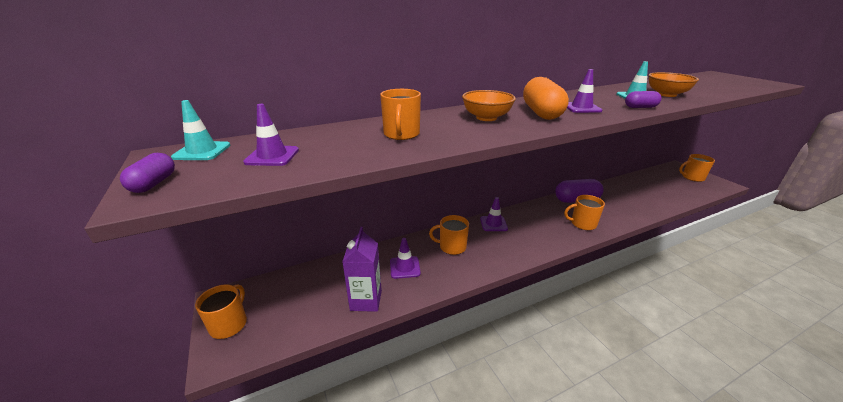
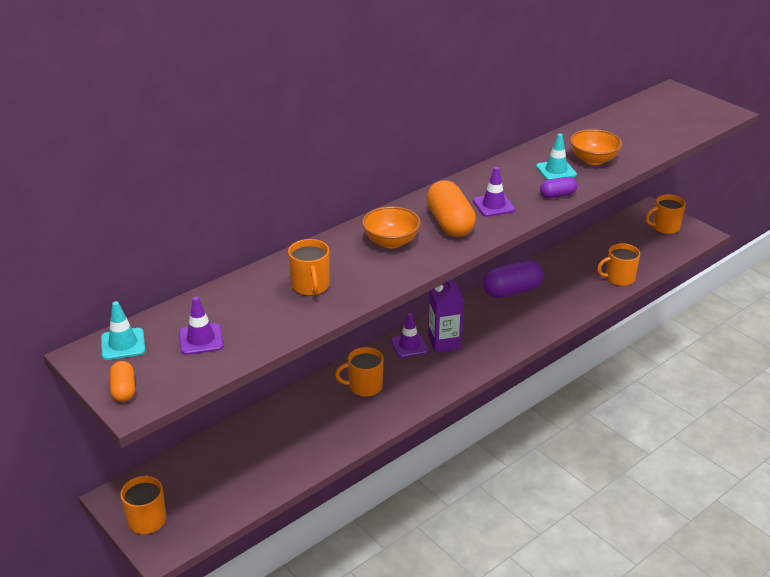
camera: 15 degrees left, 5 degrees up
(154, 183) = (124, 390): purple capsule -> orange capsule
(366, 300) = (286, 467): purple carton -> purple carton (444, 342)
(405, 267) = (316, 422): purple traffic cone -> none
(582, 224) = (519, 327): orange mug -> orange mug (619, 278)

